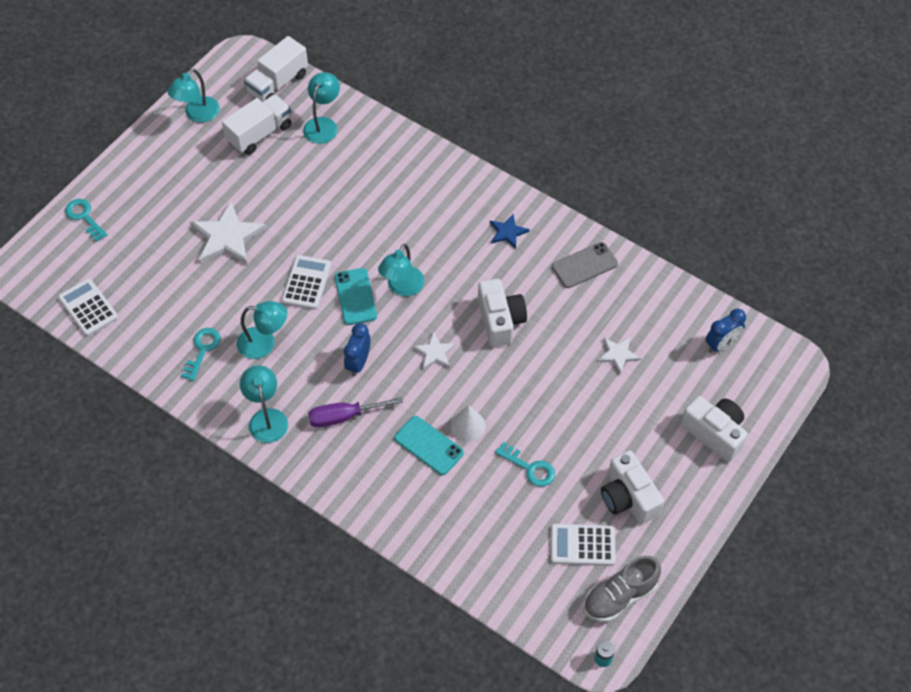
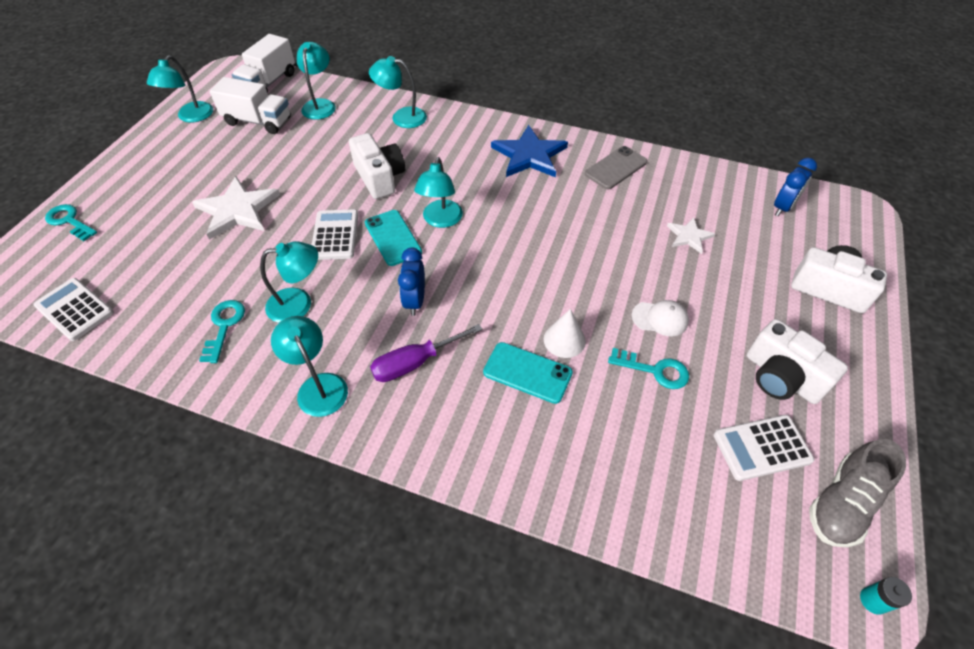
camera: 15 degrees left, 5 degrees down
(259, 134) = (258, 121): white truck -> white truck turned 75 degrees clockwise
(399, 158) = (402, 117): none -> turquoise lamp
(434, 352) = (497, 273): white star -> none
(500, 320) = (555, 230): white camera -> white camera (380, 177)
(507, 232) = (529, 155): blue star -> blue star, size x1.85
(554, 426) = (660, 318): none -> white cap

